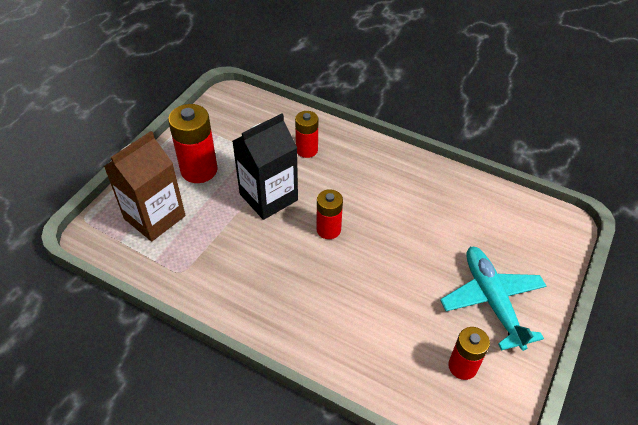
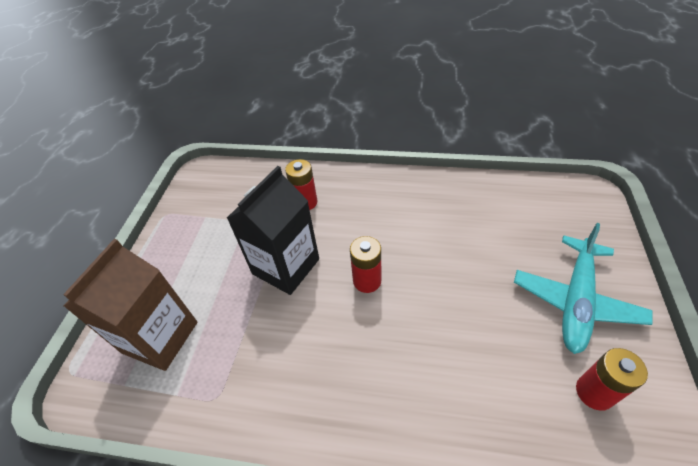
camera: 15 degrees left, 0 degrees up
(199, 170) = (195, 262): red battery -> none
(492, 301) = (575, 300): turquoise plane -> turquoise plane turned 120 degrees counterclockwise

